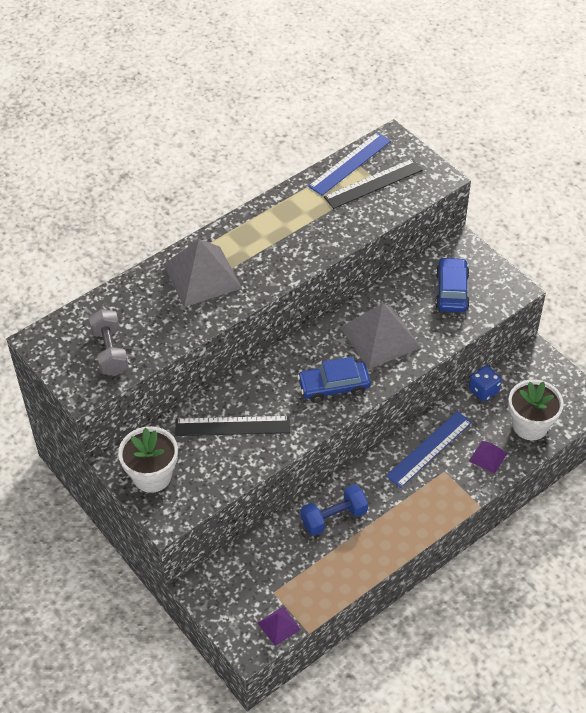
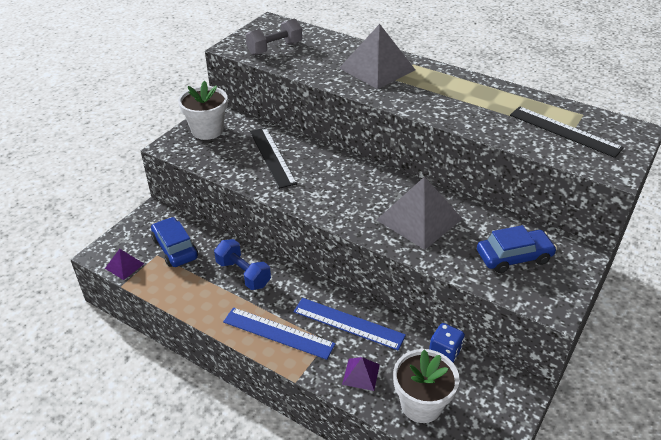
camera: 70 degrees right, 10 degrees down
(334, 386) = (343, 203): blue car -> blue car (175, 248)
(350, 164) = (576, 113): blue ruler -> blue ruler (278, 333)

